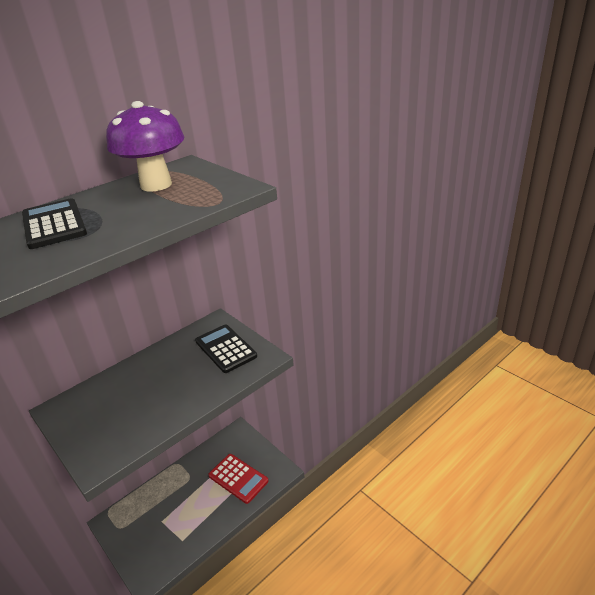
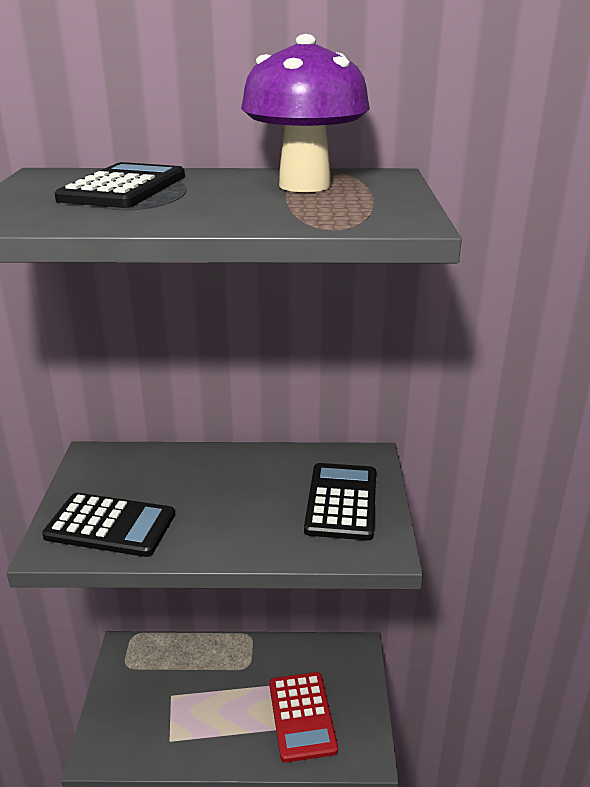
camera: 40 degrees right, 5 degrees down
(117, 433) = (110, 525): none -> black calculator

